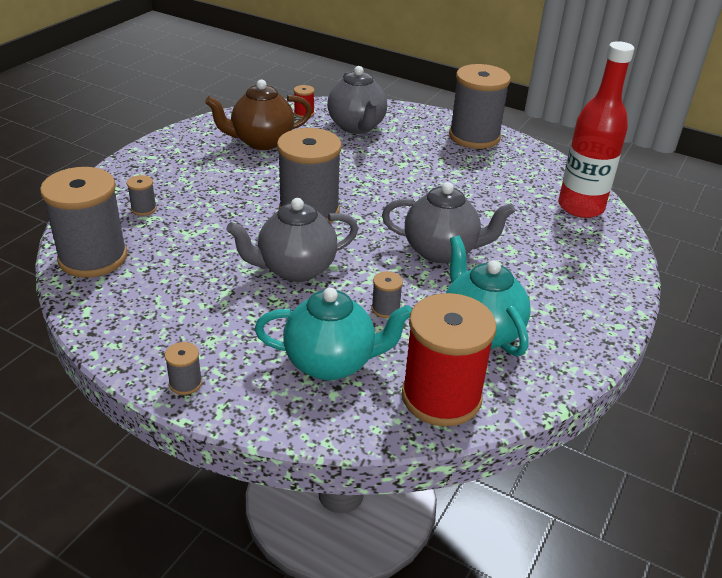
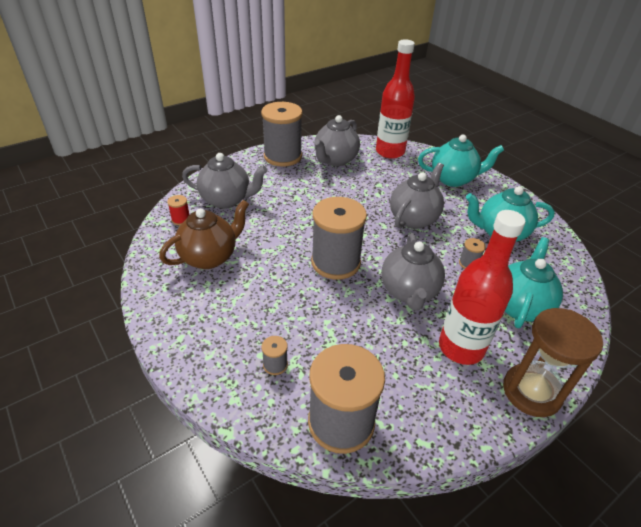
camera: 65 degrees left, 5 degrees up
(185, 383) = (531, 392): grey spool -> brown hourglass
(227, 320) = (461, 347): none -> red bottle
(261, 142) = (210, 257): brown teapot -> brown teapot turned 135 degrees counterclockwise
(441, 397) = (557, 269): red spool -> none
(509, 171) = (335, 160): none -> grey teapot
(574, 272) = (453, 179): none -> turquoise teapot

